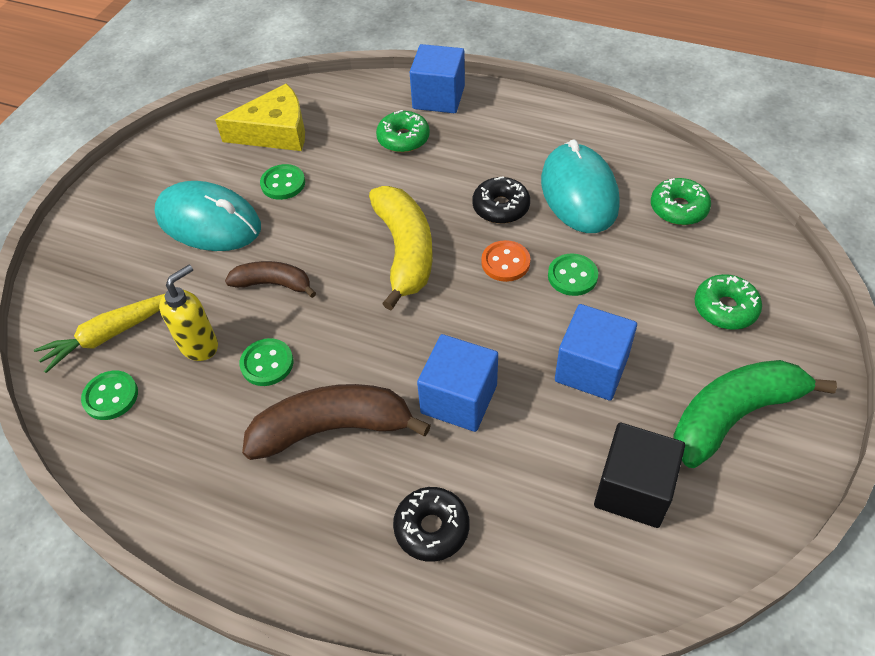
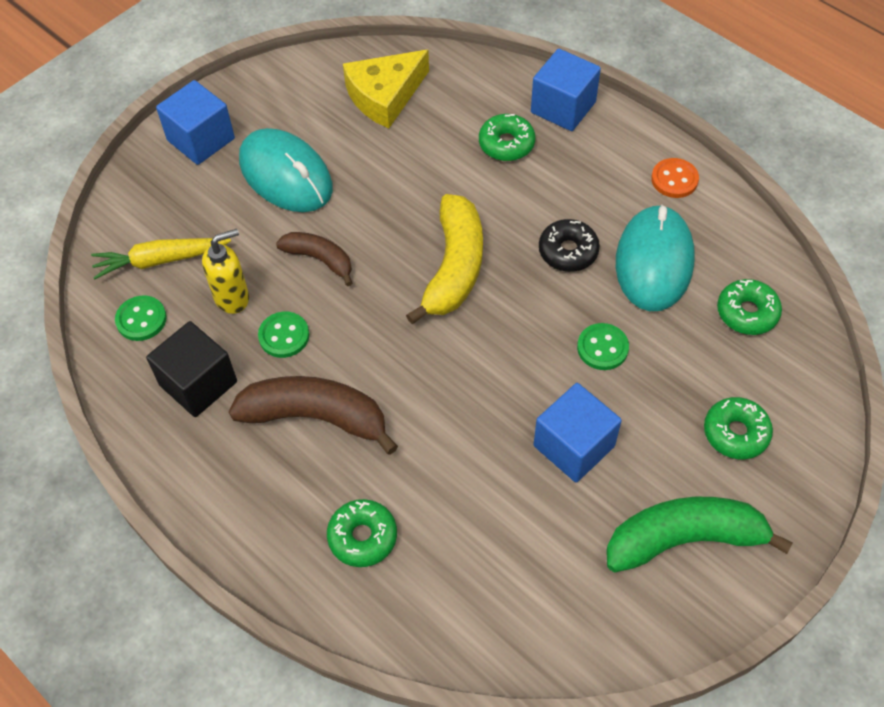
camera: 20 degrees right, 5 degrees up
(275, 132) = (385, 96): yellow cheese -> yellow cheese turned 135 degrees clockwise
(283, 183) = (369, 156): green button -> none
(432, 528) = (362, 537): black donut -> green donut
(459, 399) = (438, 430): blue cube -> blue cube (201, 139)
(505, 262) = (544, 311): orange button -> orange button (674, 179)
(633, 489) = (554, 570): black cube -> black cube (198, 383)

